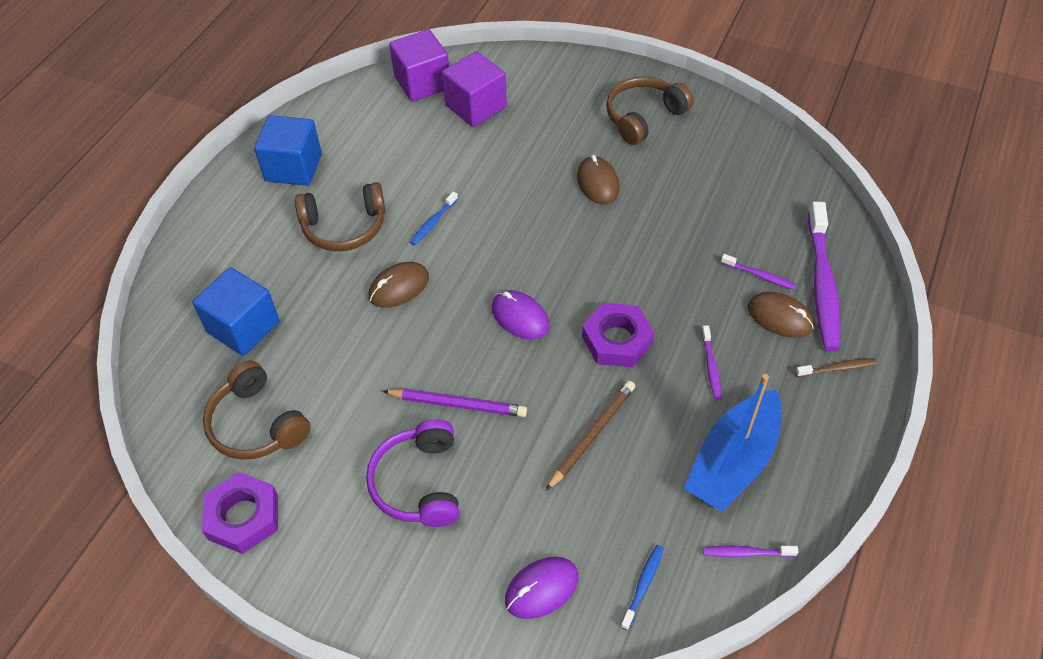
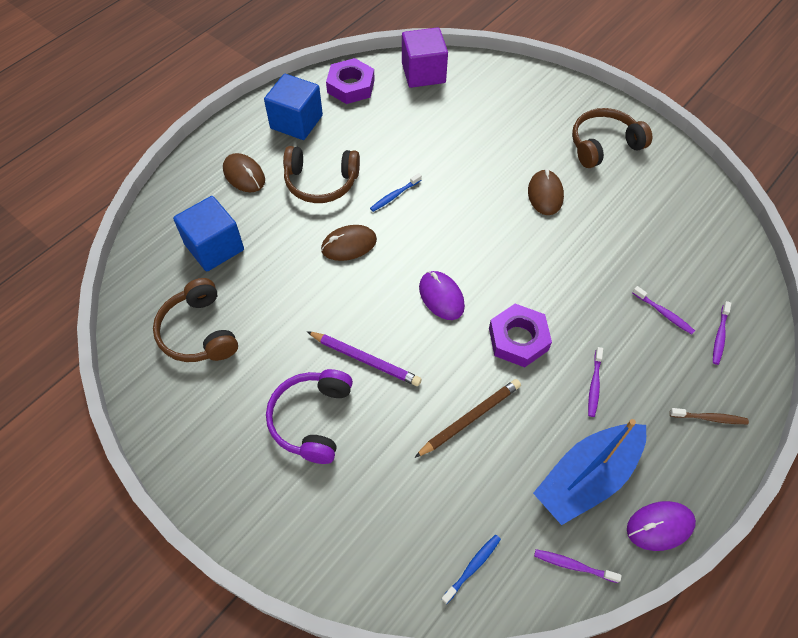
camera: 15 degrees right, 5 degrees up
(243, 517) = (163, 408): purple nut -> purple nut (351, 86)
(476, 106) = (461, 103): purple cube -> none
(541, 589) = (384, 543): purple mouse -> purple mouse (660, 526)
(780, 317) = (671, 356): brown mouse -> brown mouse (244, 175)
(822, 284) = (719, 336): purple toothbrush -> purple toothbrush, size x0.45

